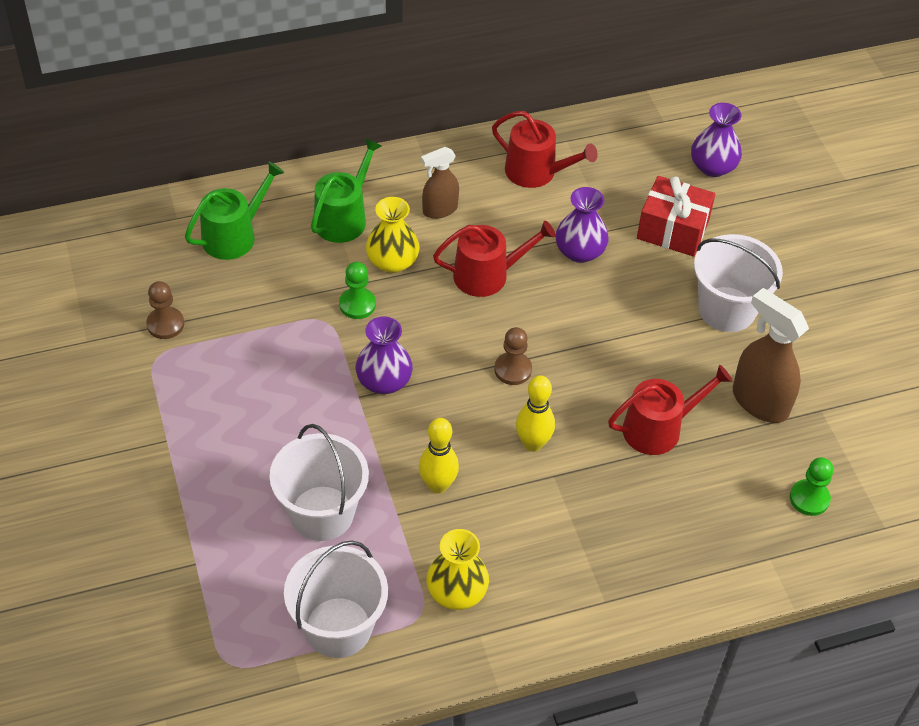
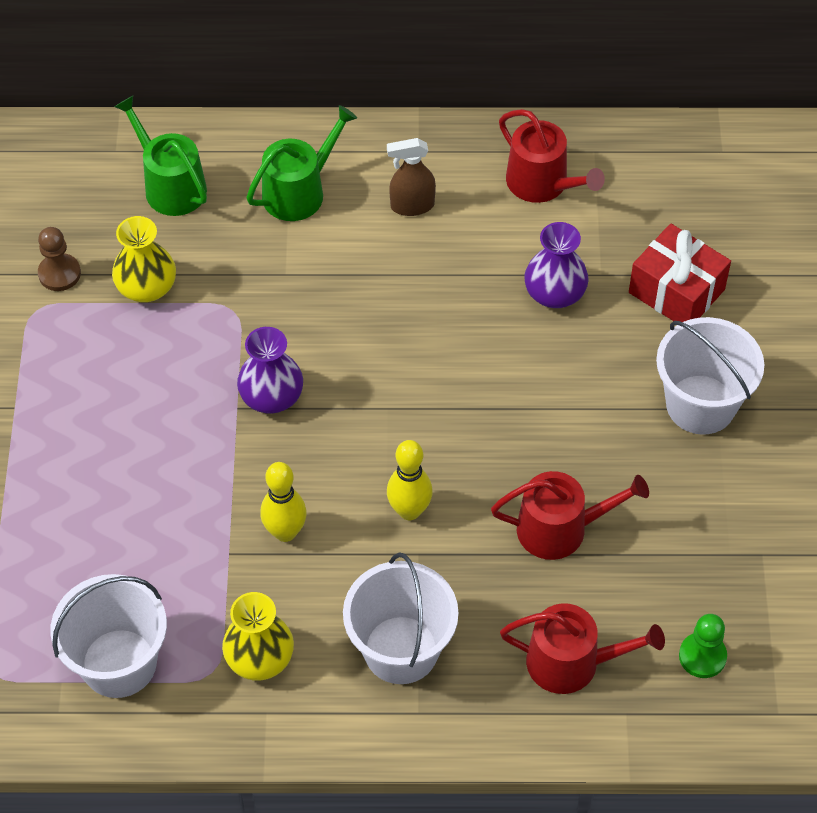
camera: 20 degrees right, 5 degrees up
(234, 235) = (170, 185): green watering can -> green watering can turned 105 degrees counterclockwise
(322, 513) = (148, 531): white bucket -> white bucket (401, 650)
(357, 304) = (276, 299): green pawn -> none
(392, 262) = (334, 257): yellow vase -> yellow vase (147, 287)
(487, 275) = (436, 297): red watering can -> red watering can (572, 662)
(513, 370) = (421, 418): brown pawn -> none
(713, 167) = (758, 223): purple vase -> none
(759, 402) = (692, 526): brown spray bottle -> none

